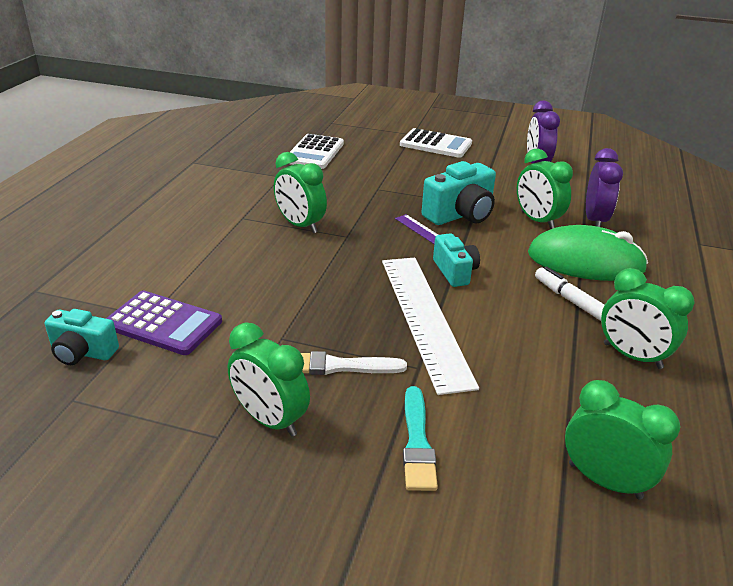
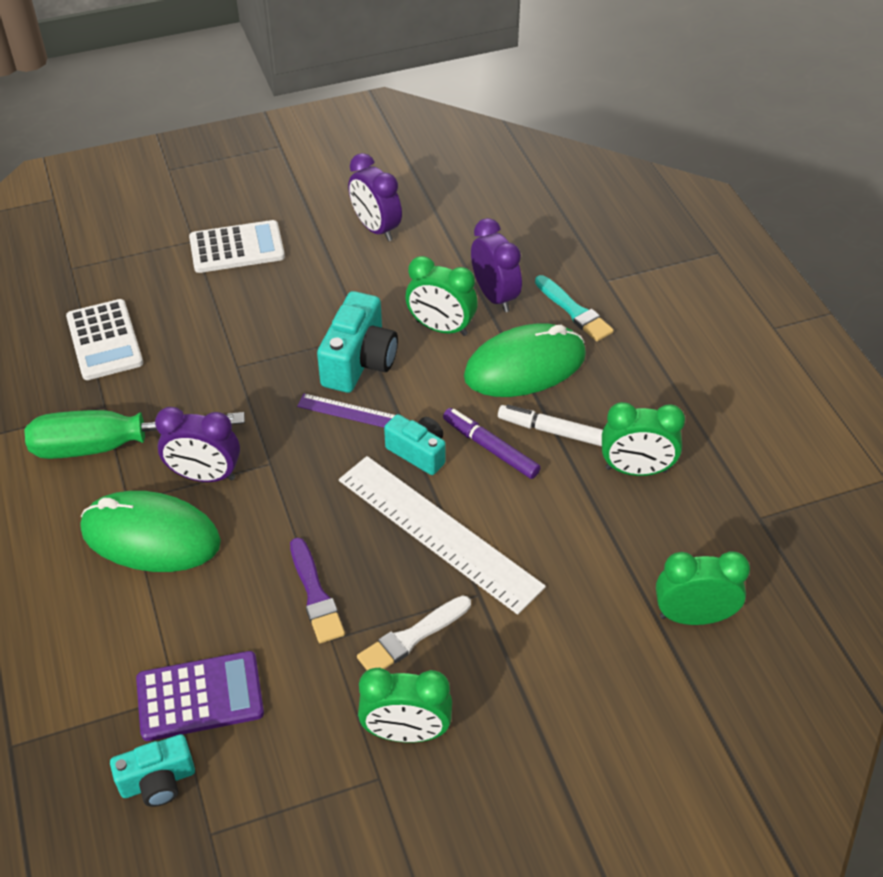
camera: 35 degrees left, 15 degrees up
(235, 237) = (151, 536): none -> green mouse
(264, 192) = (112, 445): none -> green screwdriver
(299, 310) = (315, 595): none -> purple brush
(300, 225) = (205, 476): green clock -> purple clock
(417, 442) = (539, 673): turquoise brush -> turquoise brush (574, 311)
(513, 292) = (490, 448): none -> purple marker

